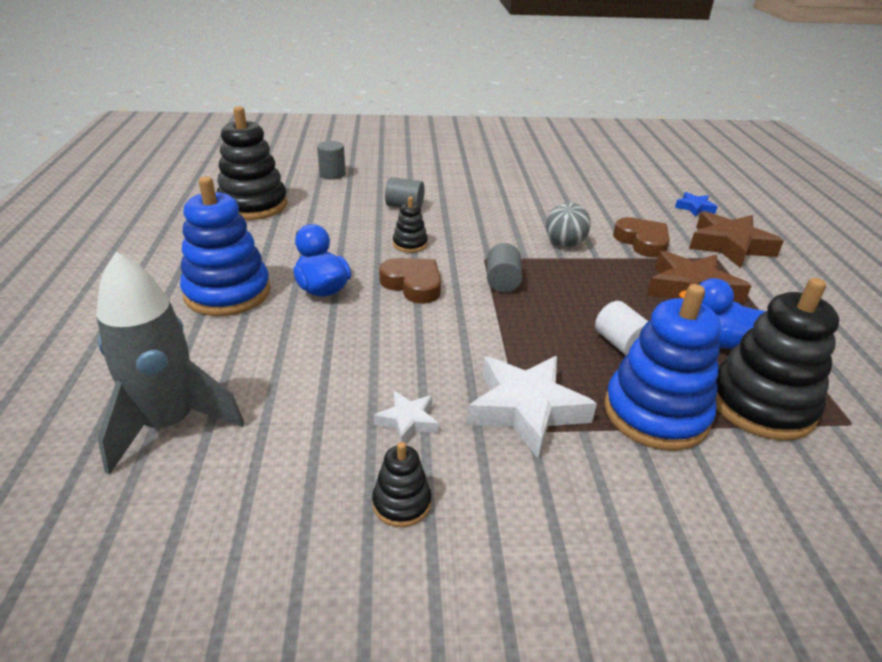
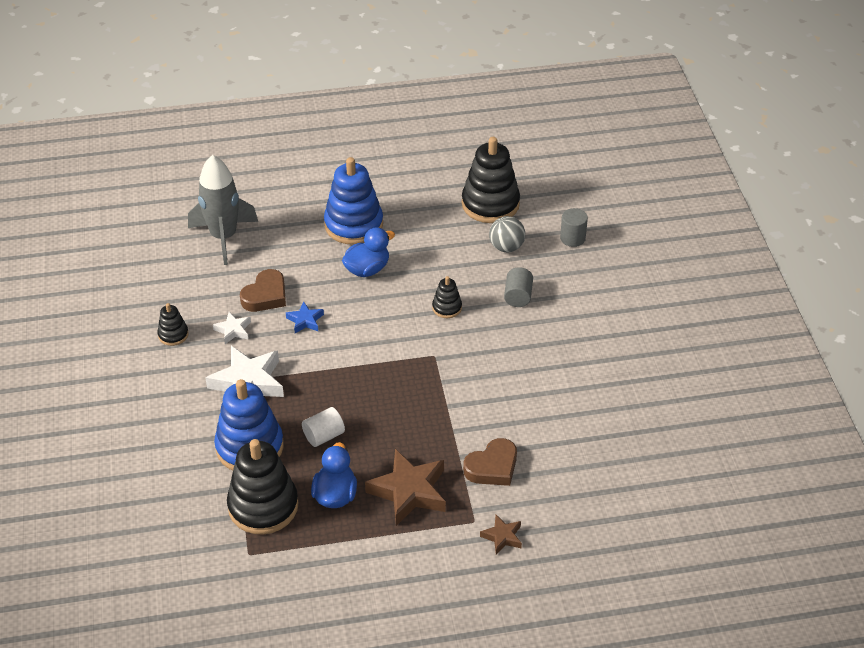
camera: 85 degrees right, 10 degrees up
(413, 285) = (383, 316): brown heart -> brown heart (265, 295)
(502, 282) = (398, 368): grey cylinder -> none
(564, 244) = (473, 409): grey ball -> grey ball (506, 247)
(694, 208) = (586, 523): blue star -> blue star (305, 320)
(729, 245) = (502, 537): brown star -> brown star, size x0.51

